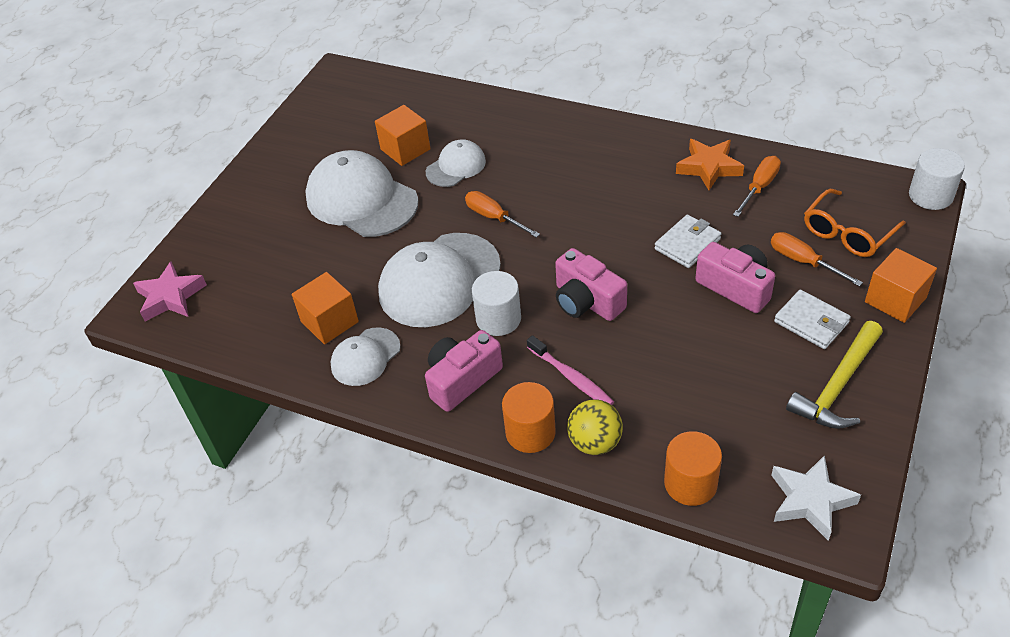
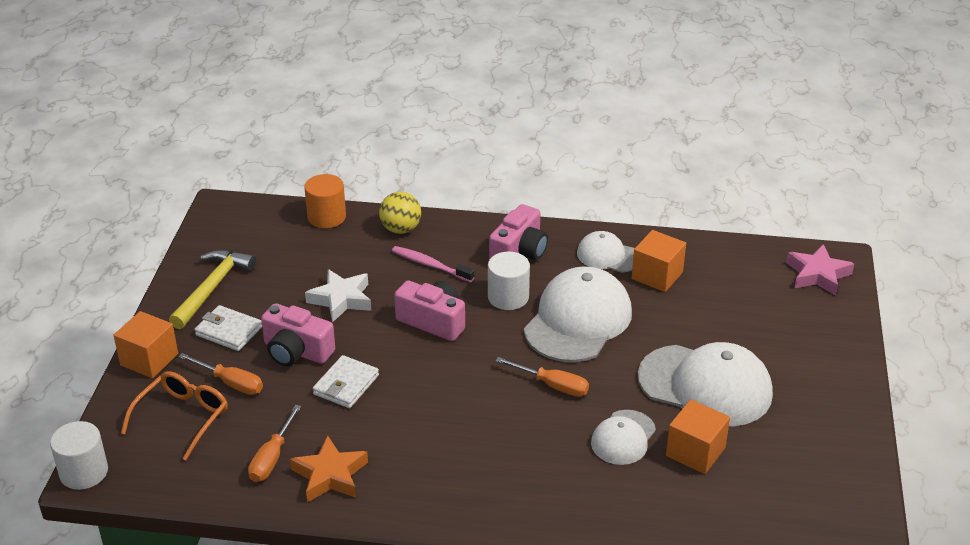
camera: 160 degrees right, 10 degrees down
(365, 357) = (608, 256): white cap -> white cap turned 90 degrees counterclockwise
(530, 432) = (451, 228): orange cylinder -> none
(810, 500) = (241, 219): white star -> white star (341, 299)

